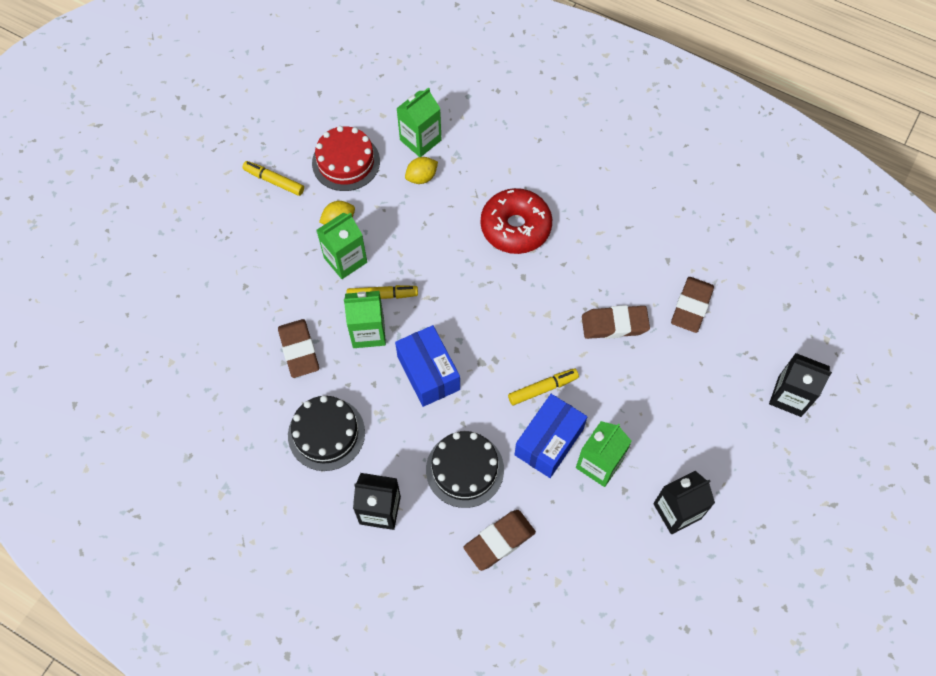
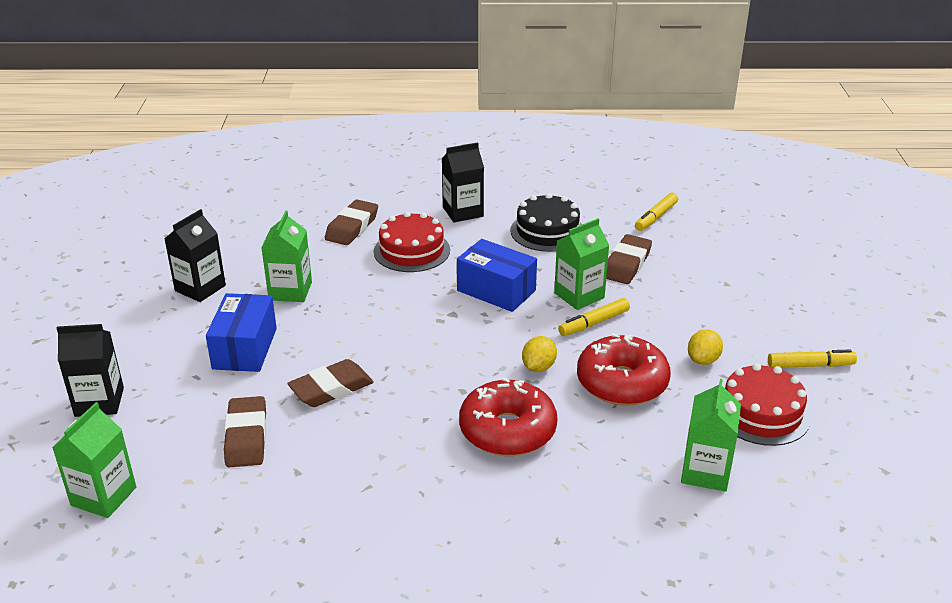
camera: 150 degrees right, 30 degrees down
(299, 350) = (626, 264): brown eraser -> brown eraser turned 75 degrees clockwise
(345, 260) = (659, 334): green carton -> green carton (104, 496)
(411, 229) = (622, 383): none -> red donut
(421, 177) = (661, 434): yellow lemon -> yellow lemon (538, 367)
(465, 469) = (411, 250): black cake -> red cake
(543, 389) = (377, 317): yellow marker -> yellow marker (656, 217)
(549, 442) = (347, 288): blue box -> blue box (245, 348)

